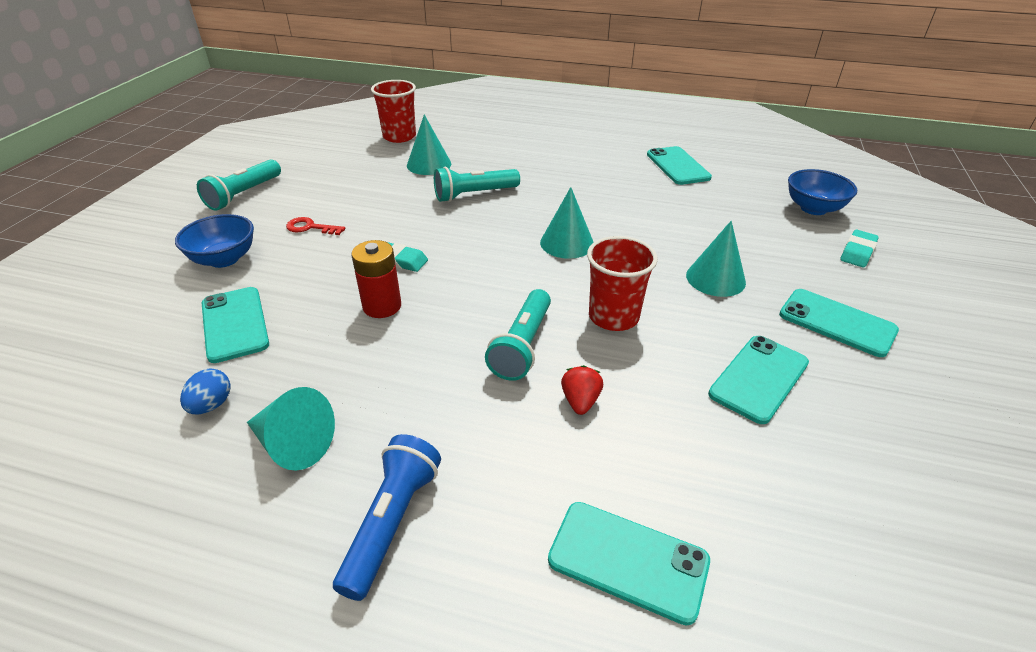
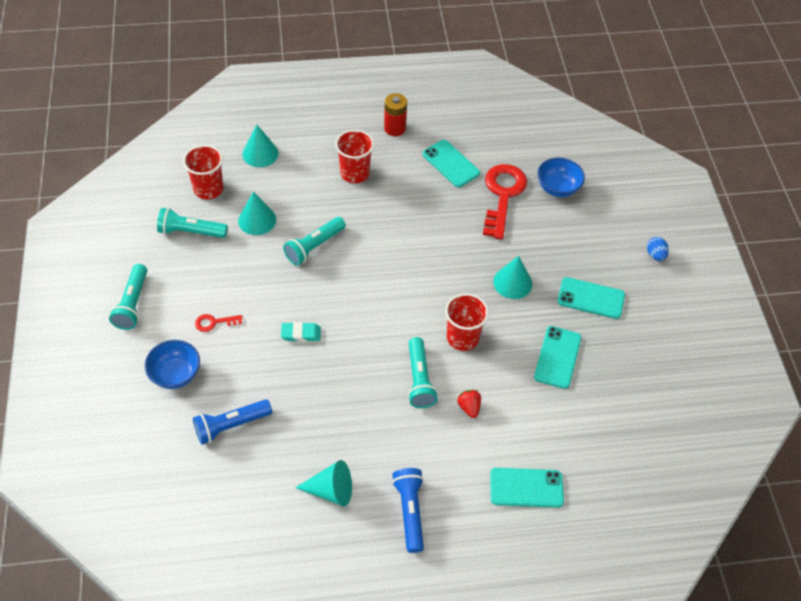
camera: 25 degrees left, 15 degrees up
(211, 405) = (266, 485): blue egg -> blue egg (655, 255)
(235, 324) = (231, 425): turquoise phone -> blue flashlight
(354, 159) = (191, 232): none -> turquoise flashlight
(382, 306) = (316, 378): red battery -> red battery (395, 128)
(560, 153) = (355, 173): none -> red cup
(567, 243) = (406, 279): turquoise cone -> turquoise cone (260, 153)
(734, 200) = (502, 195): none -> red key
(857, 252) = (593, 227): turquoise eraser -> none

